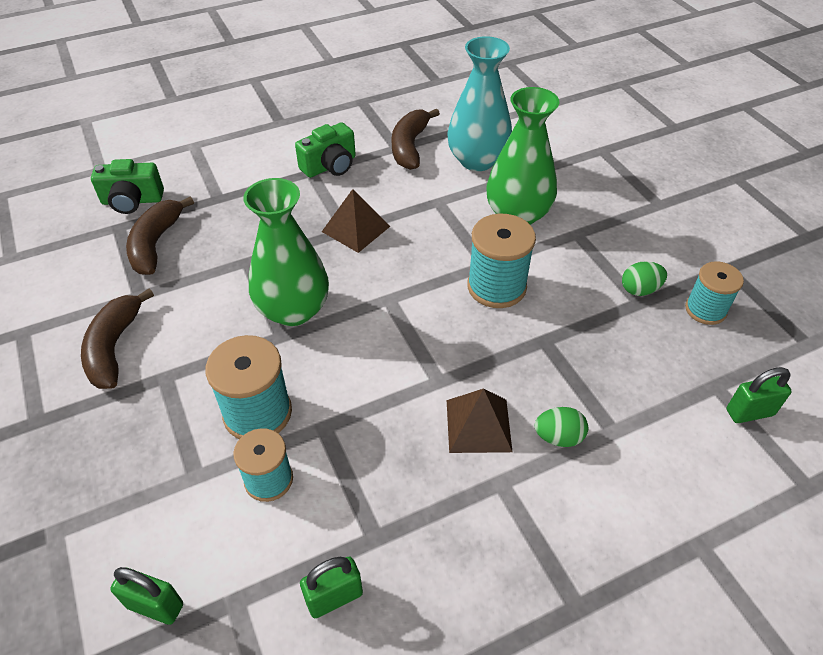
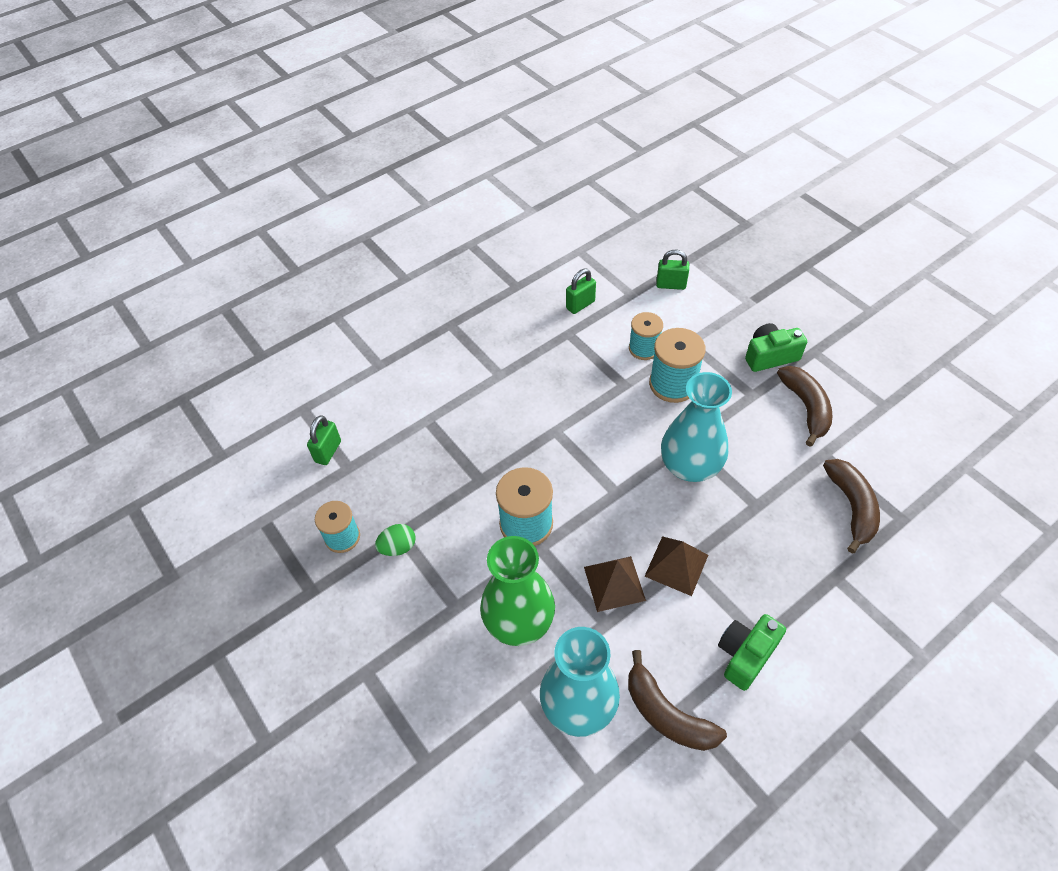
camera: 170 degrees right, 5 degrees up
(132, 201) = (917, 554): green camera -> green camera (770, 356)
(293, 310) = (690, 466): green vase -> turquoise vase
(410, 146) = (667, 714): brown banana -> brown banana turned 135 degrees clockwise
(478, 425) = (520, 405): brown pyramid -> brown pyramid (614, 583)
(558, 437) = (465, 408): green egg -> none
(749, 412) = (328, 451): green padlock -> green padlock turned 45 degrees counterclockwise

